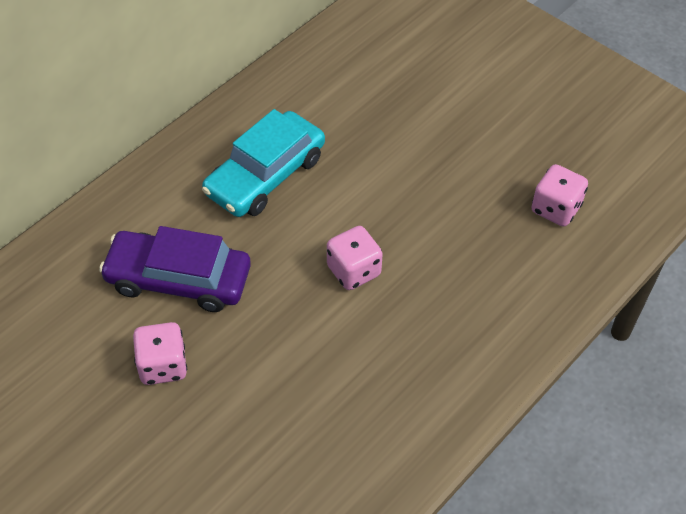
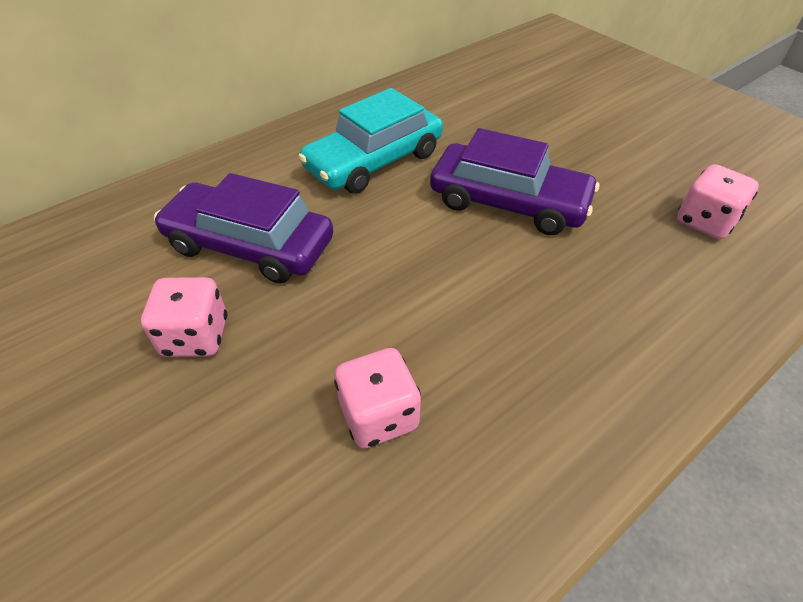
camera: 10 degrees right, 5 degrees down
(353, 271) = (456, 259): pink dice -> pink dice (379, 415)
(391, 208) = (508, 202): none -> purple car

